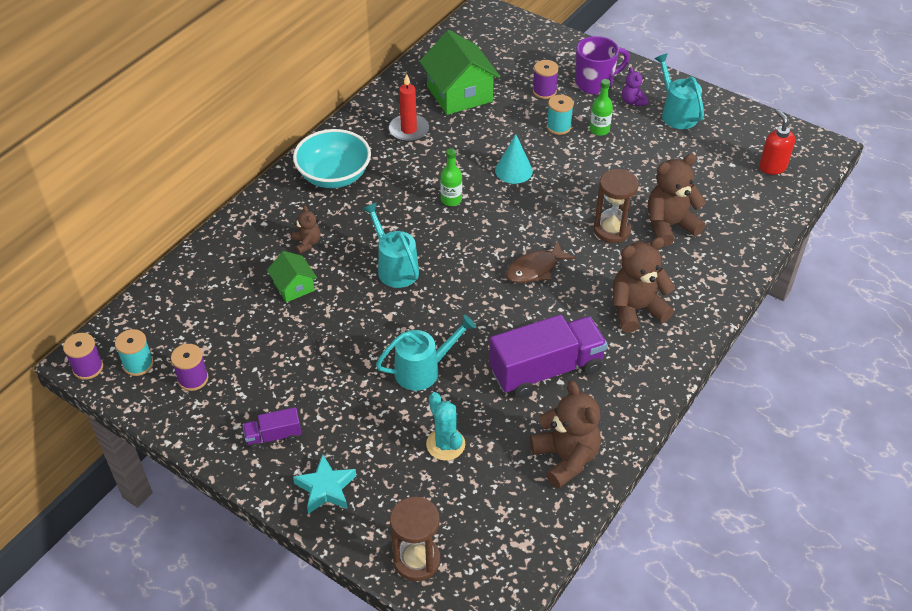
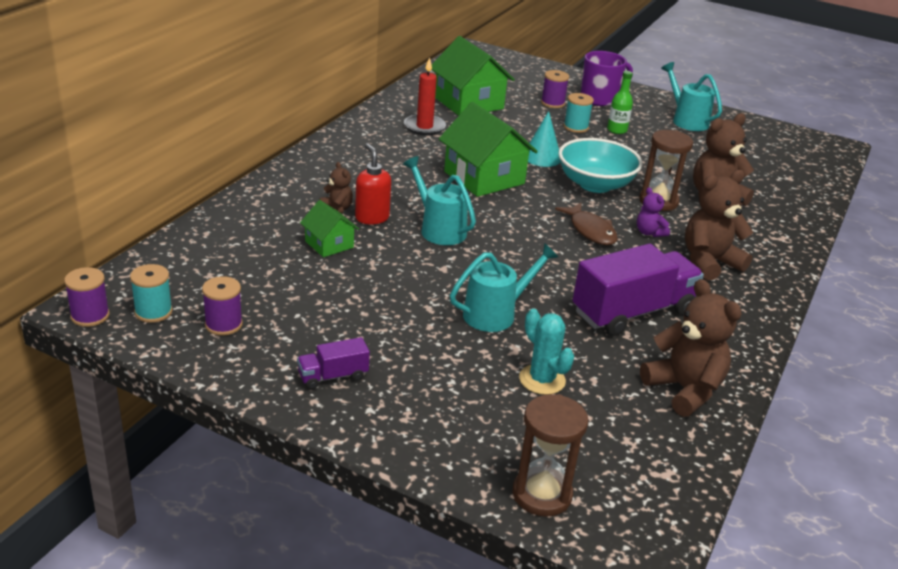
camera: 10 degrees left, 15 degrees down
(326, 488) = (409, 425): turquoise star -> none
(334, 176) = (354, 158): turquoise bowl -> turquoise bowl (595, 184)
(451, 200) = (484, 178): green bottle -> green house
(535, 269) = (590, 230): brown fish -> brown fish turned 75 degrees counterclockwise
(633, 101) = (641, 112): purple teddy bear -> purple teddy bear (649, 232)
(772, 167) = (795, 158): red soap dispenser -> red soap dispenser (372, 218)

